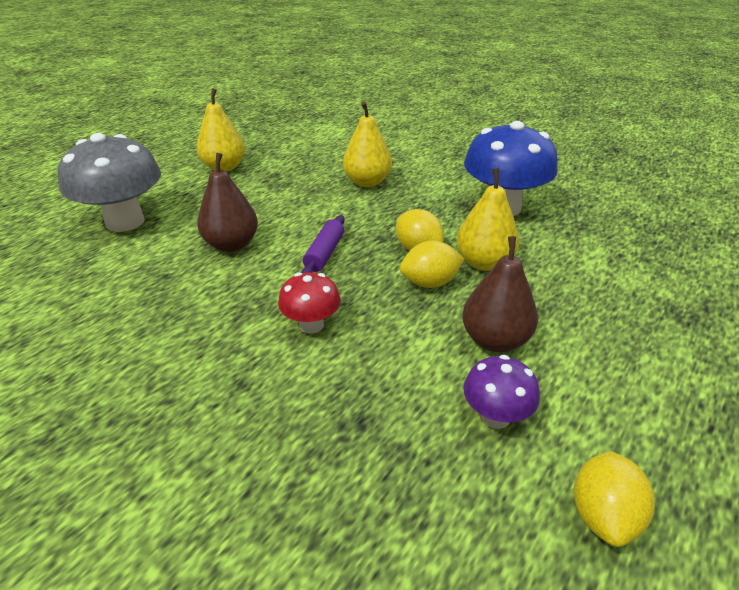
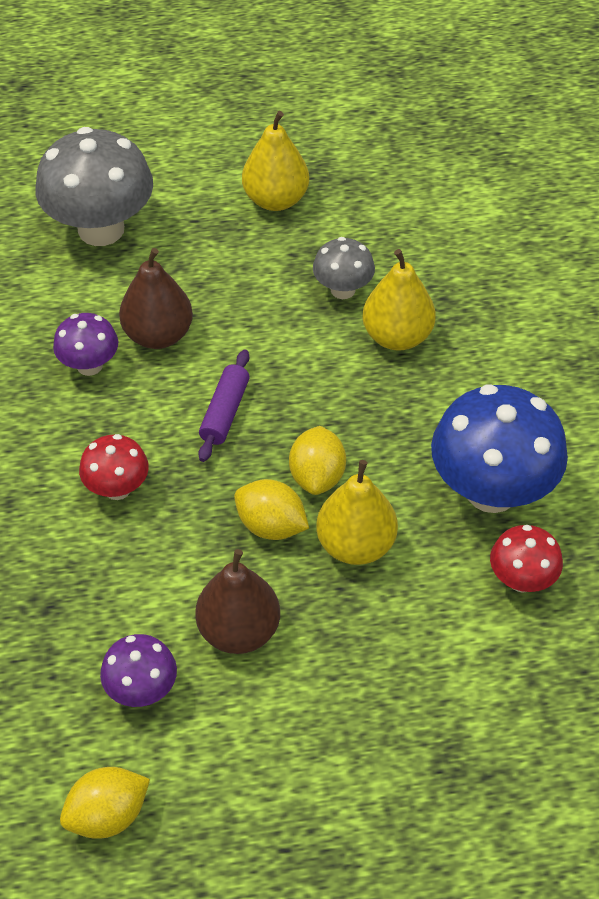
camera: 45 degrees right, 15 degrees up
(203, 280) = (89, 365): none -> purple mushroom
(313, 180) = (343, 290): none -> grey mushroom
(325, 253) = (225, 412): purple rolling pin -> purple rolling pin turned 45 degrees counterclockwise
(572, 228) = (521, 579): none -> red mushroom

